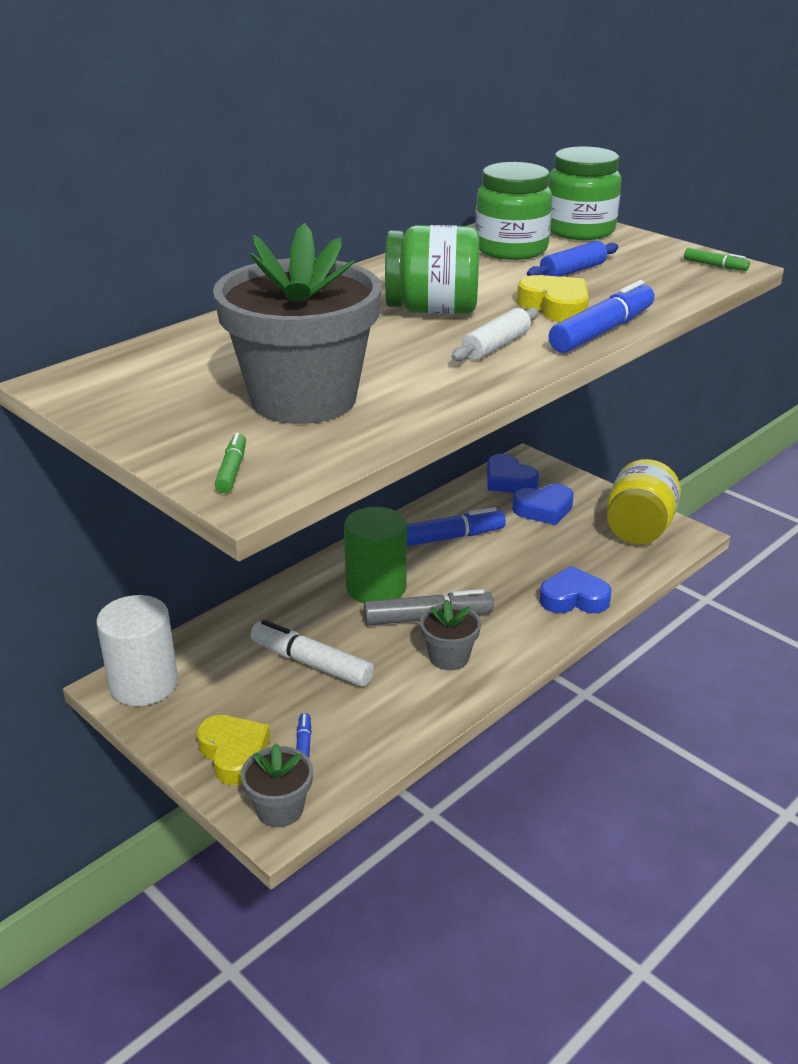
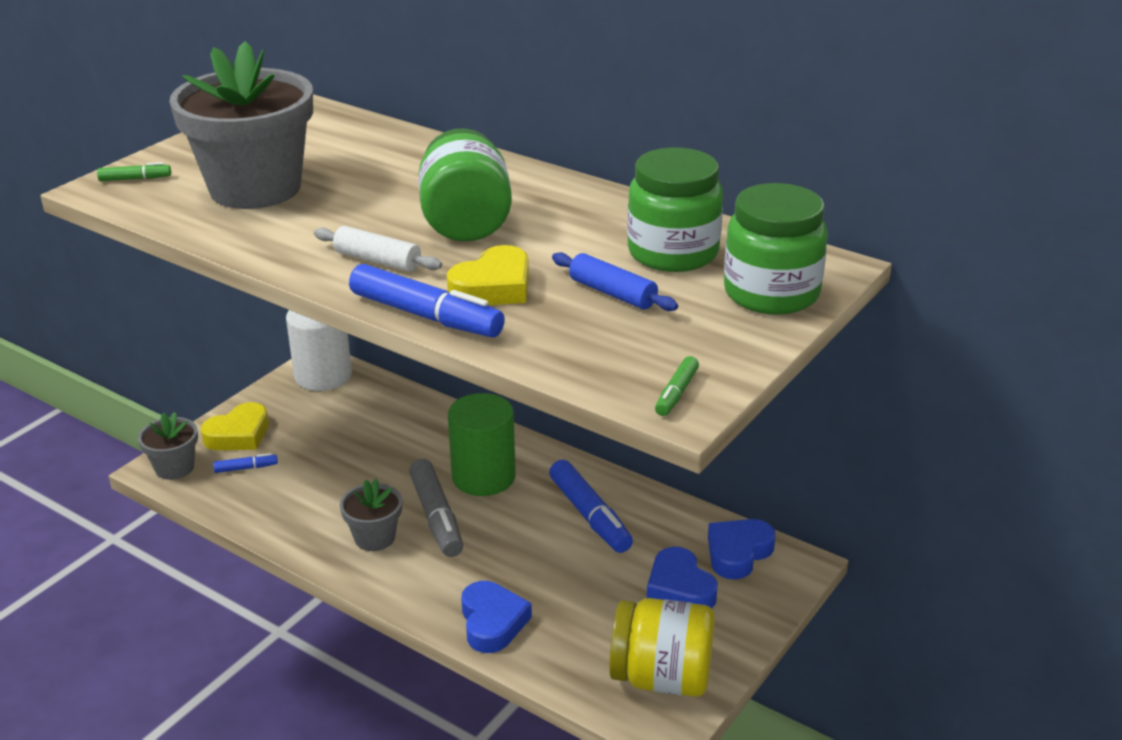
camera: 80 degrees right, 0 degrees up
(311, 663) = (357, 455): white marker -> none

